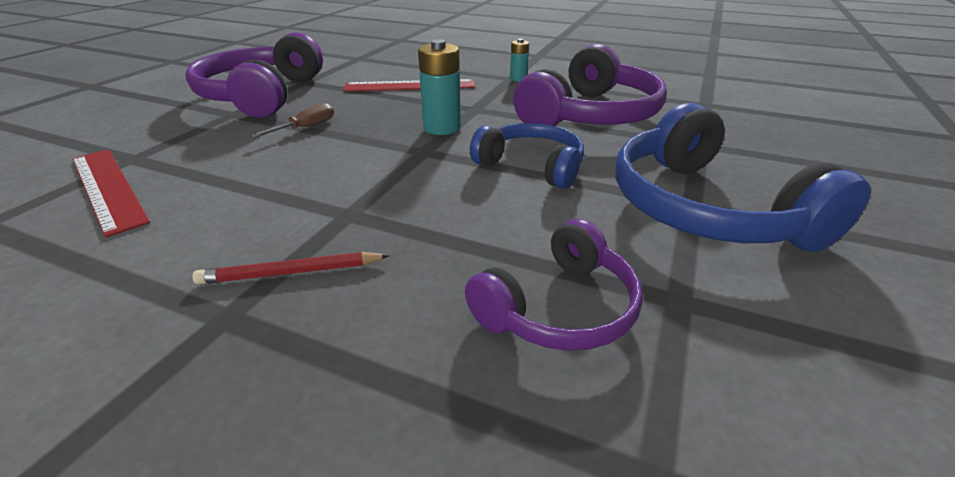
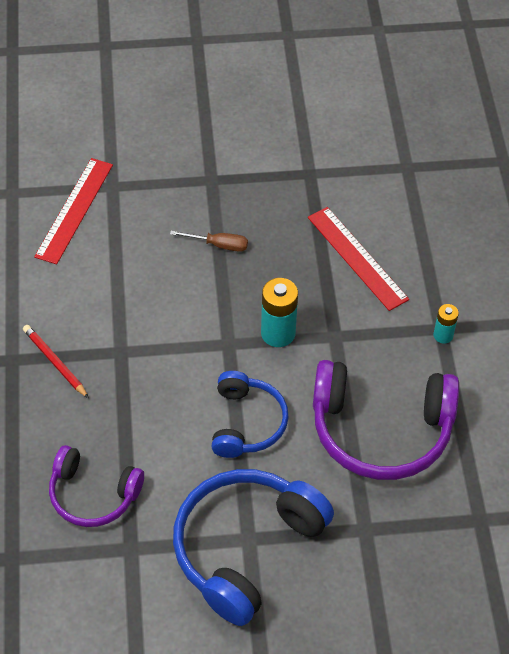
camera: 60 degrees right, 20 degrees up
(262, 95) = (259, 168): purple headphones -> none

